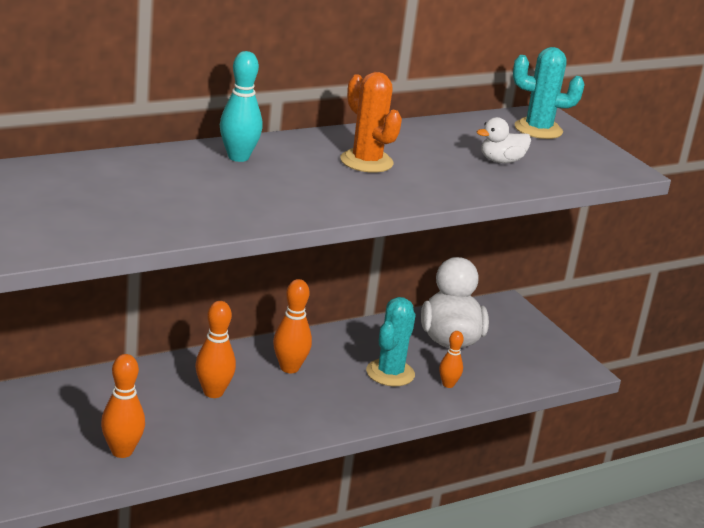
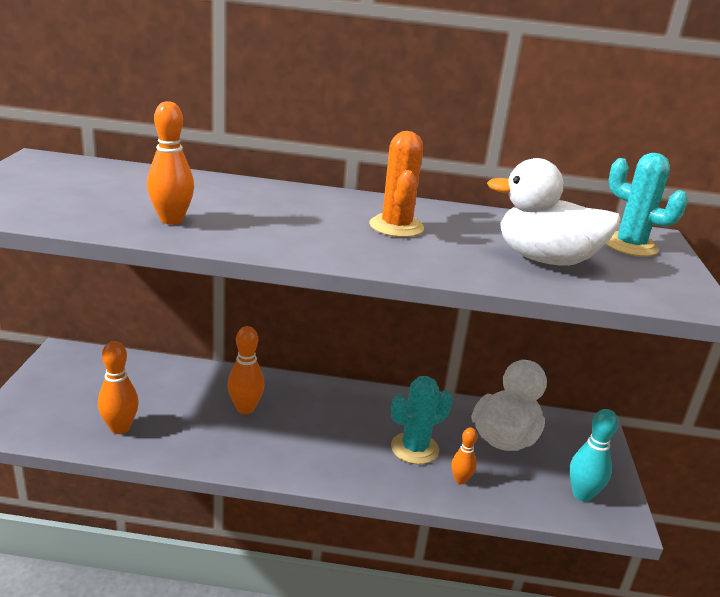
camera: 35 degrees right, 0 degrees up
(238, 157) = (281, 197): turquoise bowling pin -> turquoise bowling pin (582, 494)
(289, 368) = (330, 411): orange bowling pin -> orange bowling pin (171, 220)
(501, 161) = (545, 259): white duck -> white duck, size x1.91

